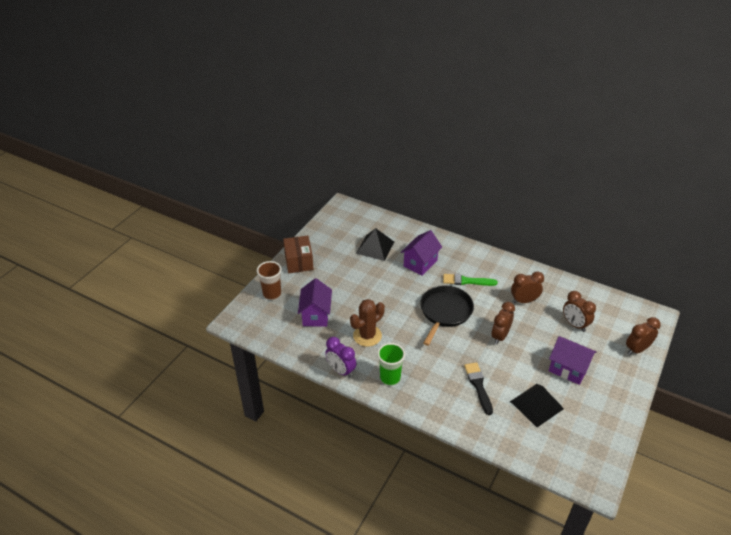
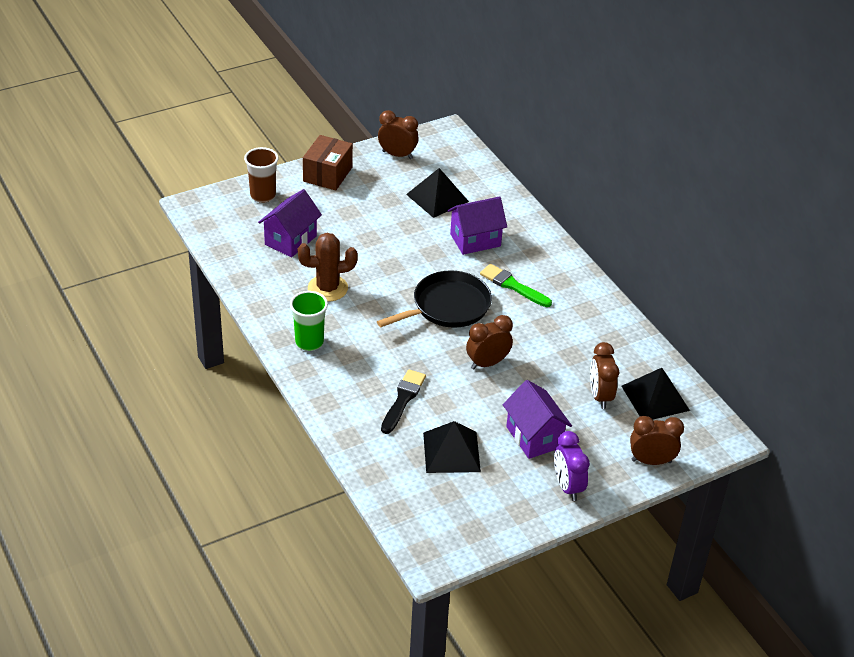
camera: 30 degrees right, 0 degrees up
(341, 370) = (262, 309): purple clock -> purple clock (567, 487)
(524, 301) = (563, 340): brown clock -> brown clock (397, 155)
(600, 310) = (655, 398): none -> black pyramid

